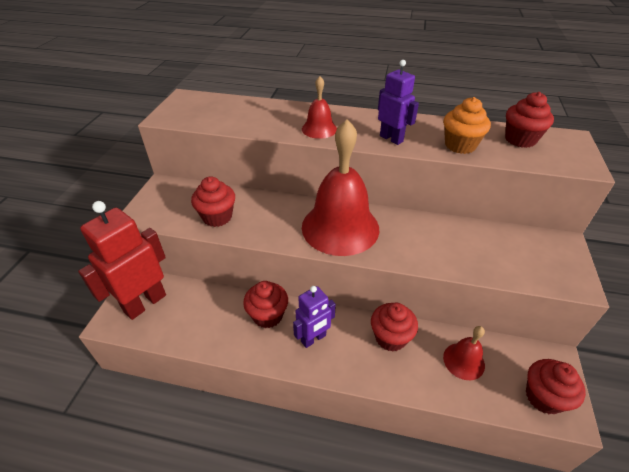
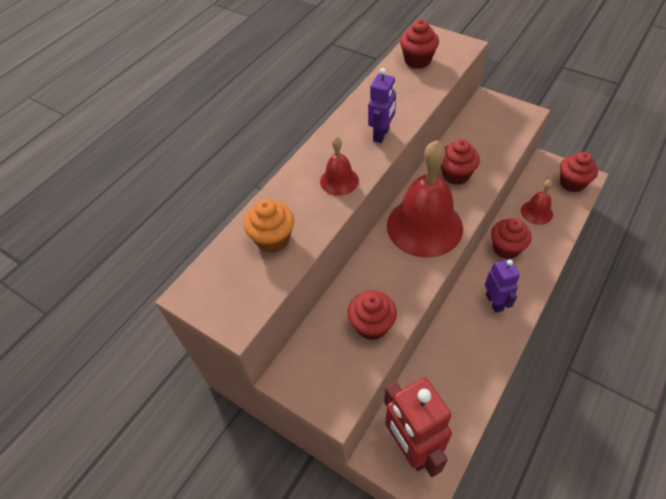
camera: 65 degrees left, 10 degrees up
(268, 315) = (460, 332): red cupcake -> red cupcake (456, 175)
(391, 138) = (381, 134): purple robot -> purple robot turned 135 degrees clockwise
(460, 145) = (411, 96): orange cupcake -> orange cupcake (273, 239)

